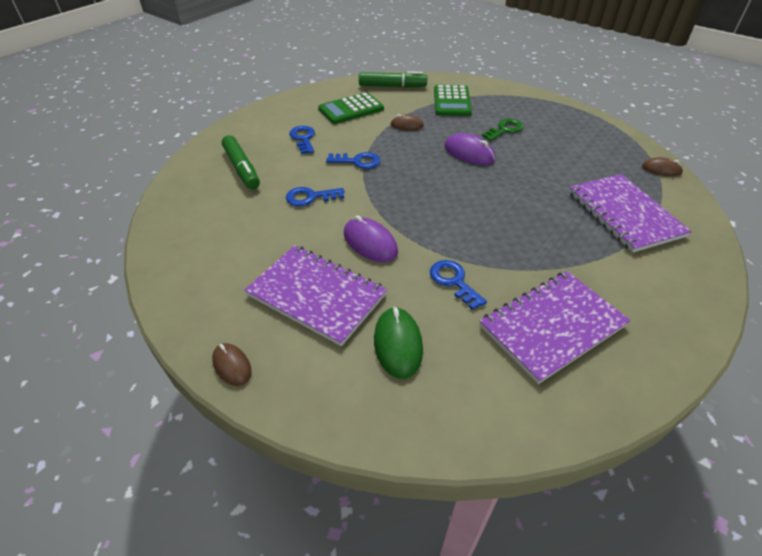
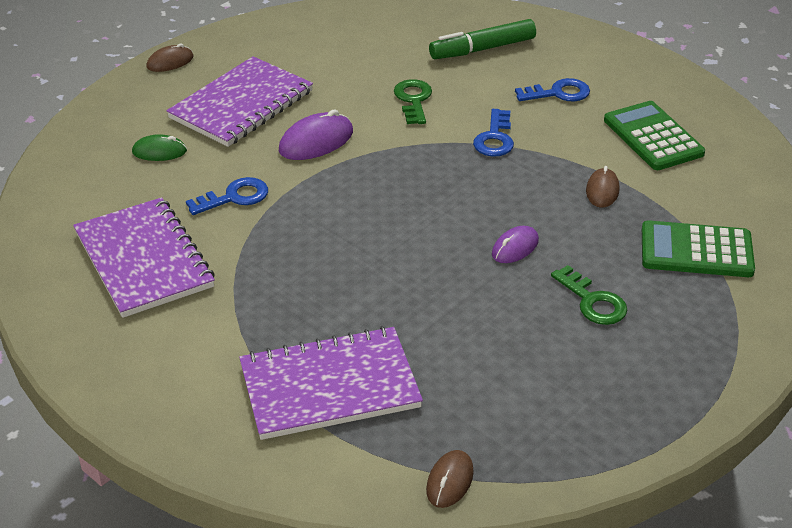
camera: 95 degrees right, 5 degrees down
(310, 197) = (413, 100): blue key -> green key
(392, 86) = (748, 185): green marker -> none
(398, 344) = (159, 151): green mouse -> green mouse, size x0.64
(469, 153) = (515, 247): purple mouse -> purple mouse, size x0.64

